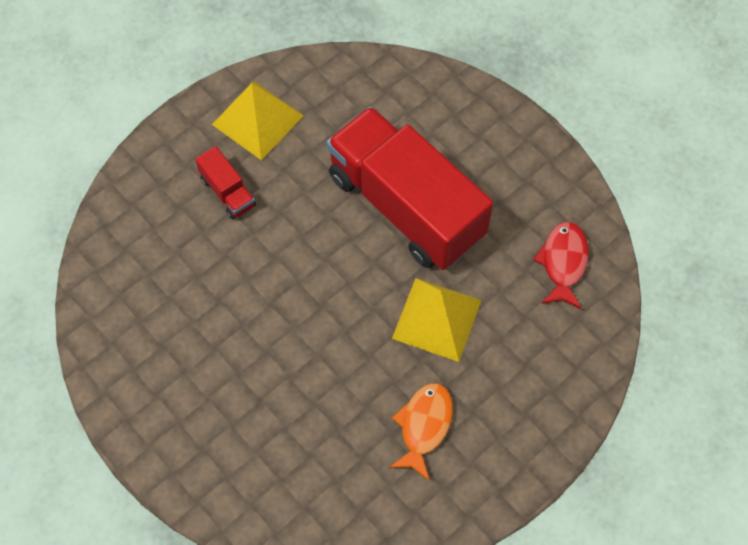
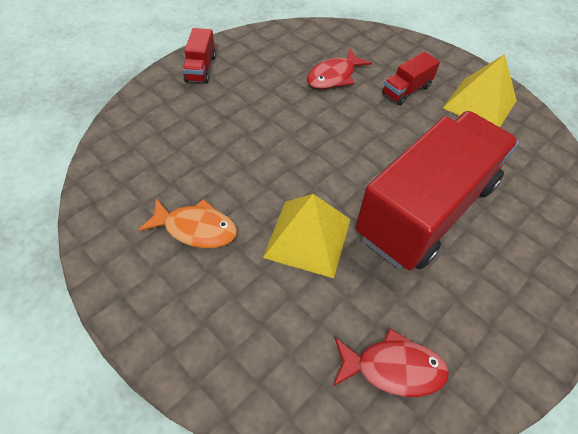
camera: 85 degrees right, 10 degrees down
(163, 436) = (200, 68): none -> red truck
(194, 271) = (334, 76): none -> red fish

